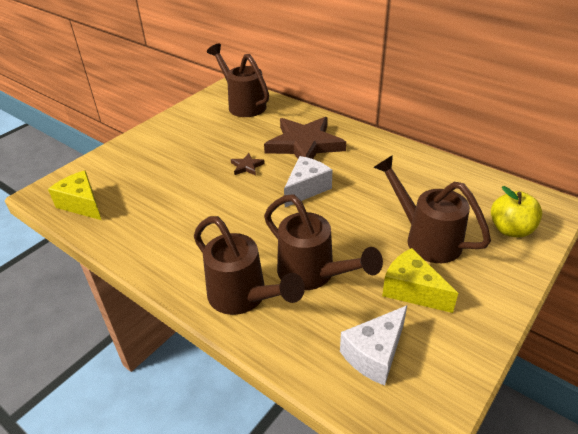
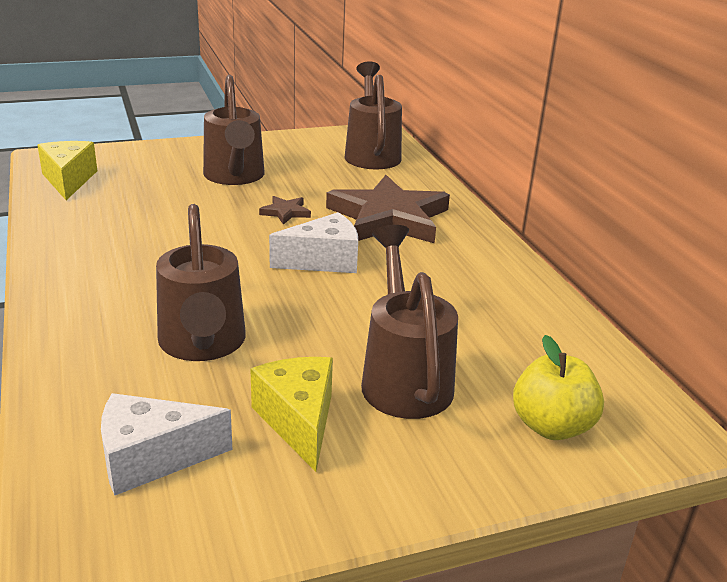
camera: 30 degrees right, 10 degrees down
(244, 298) = (95, 330): brown watering can -> brown watering can (235, 177)

